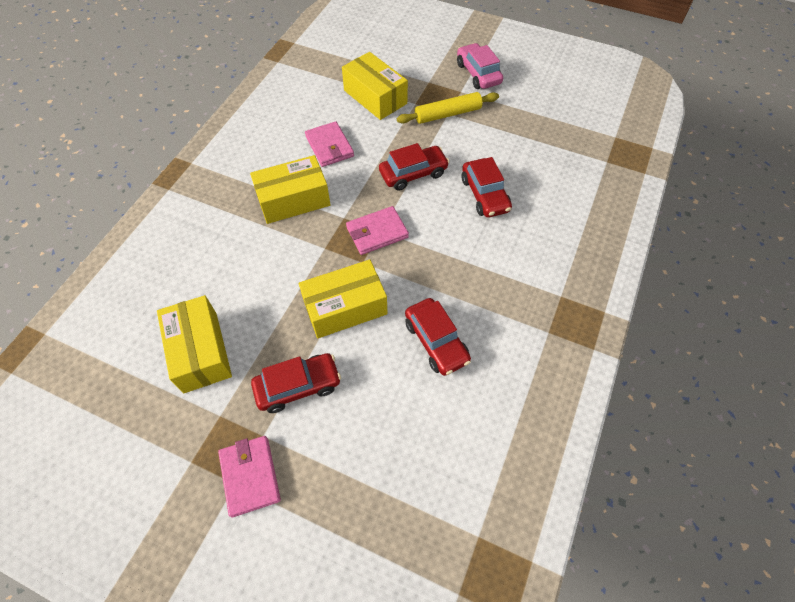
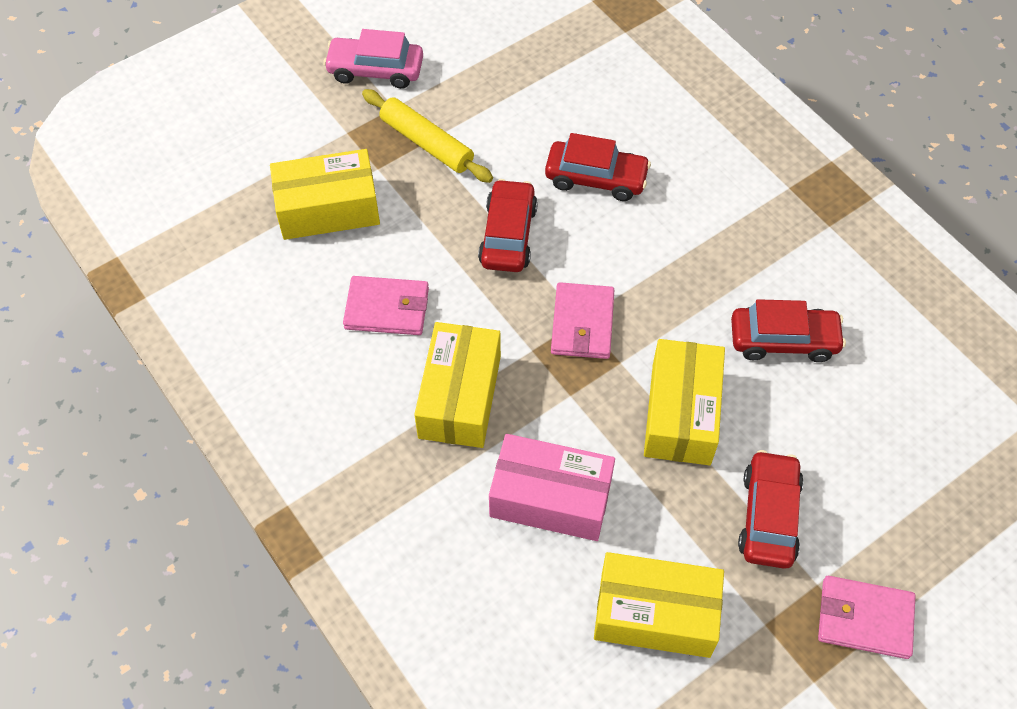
camera: 60 degrees left, 0 degrees up
(251, 268) = (550, 498): none -> pink box
(447, 114) = (426, 143): yellow rolling pin -> yellow rolling pin turned 60 degrees counterclockwise

